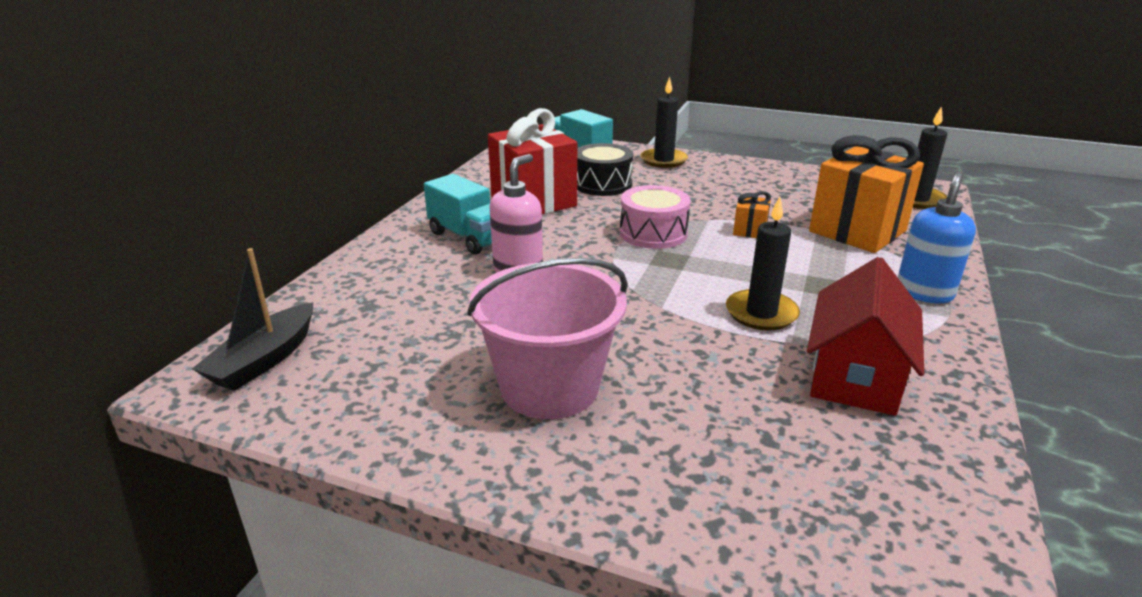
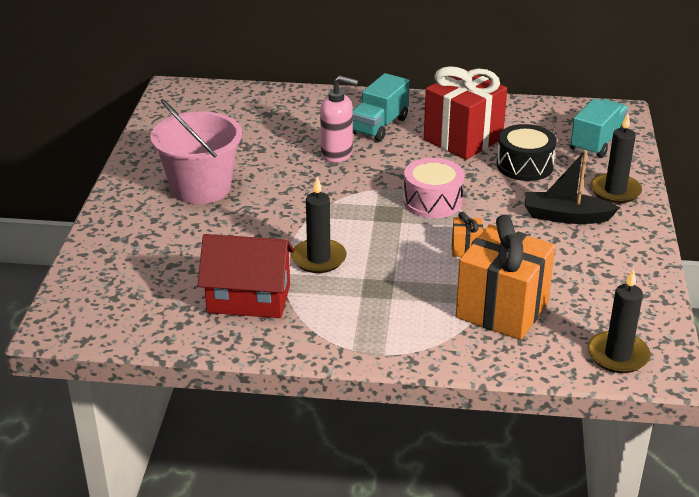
camera: 75 degrees right, 5 degrees up
(264, 360) = (200, 100): black boat -> black boat (566, 216)
(924, 293) = (388, 340): blue soap dispenser -> none

